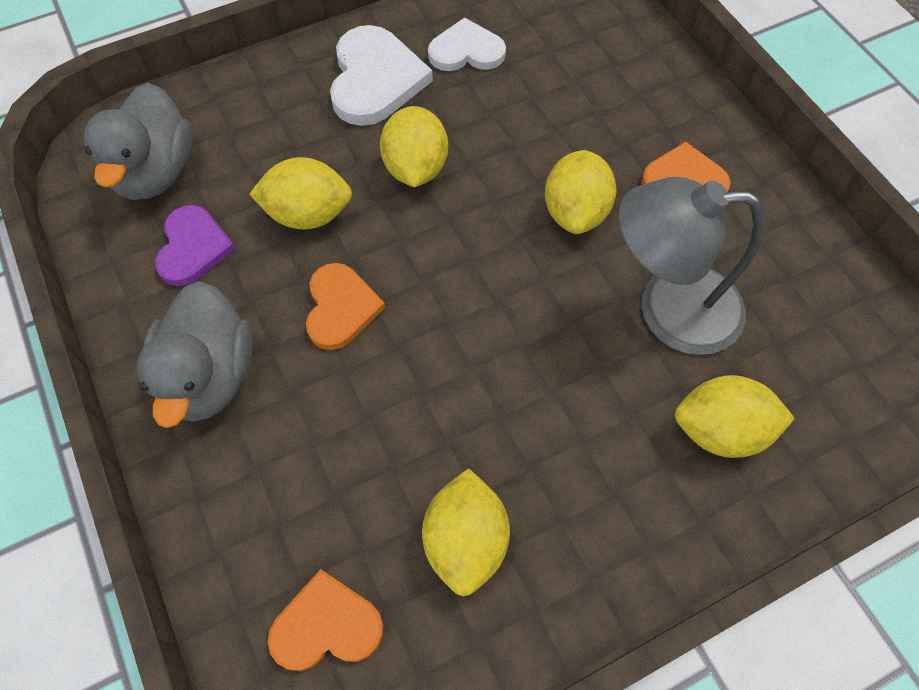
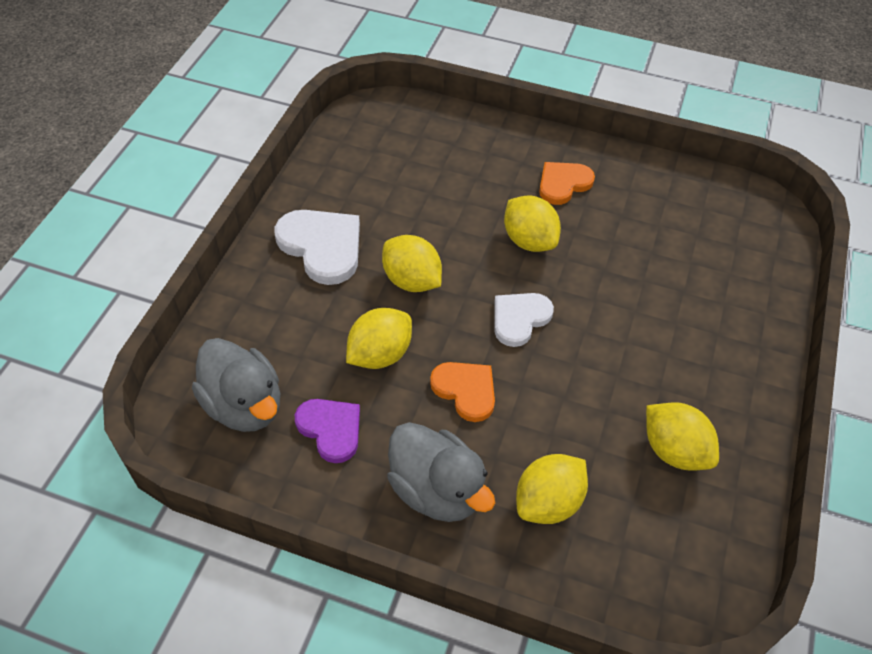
camera: 45 degrees left, 10 degrees down
(326, 625) = (661, 554): orange heart -> none
(466, 51) = (358, 192): white heart -> white heart (519, 319)
(668, 308) = (631, 256): grey lamp -> none
(720, 430) = (721, 297): yellow lemon -> yellow lemon (548, 502)

